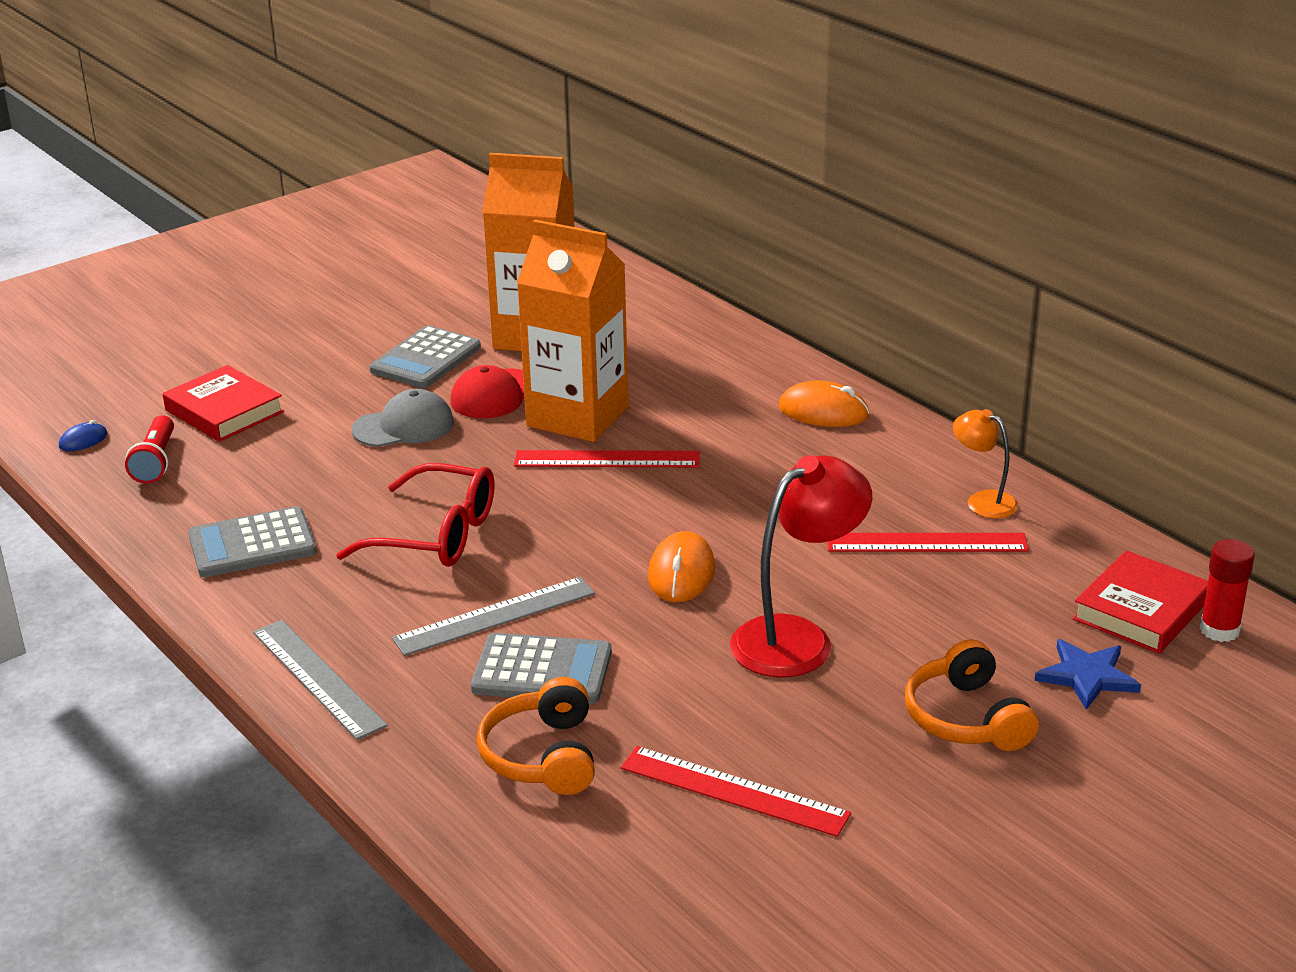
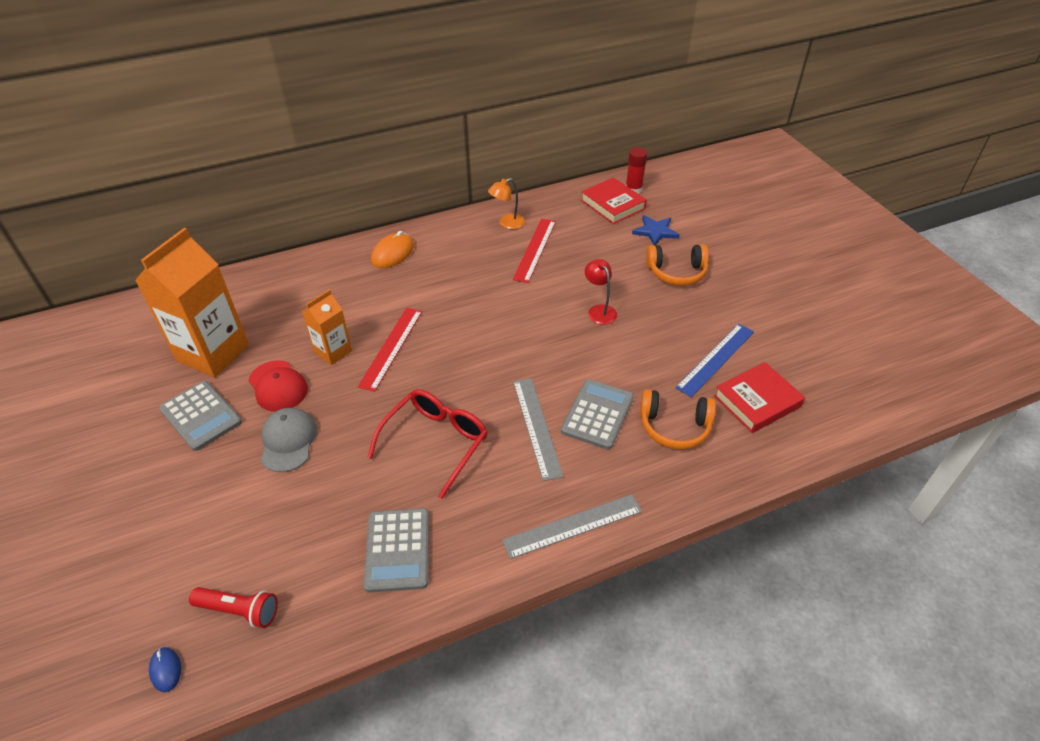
camera: 75 degrees left, 15 degrees up
(224, 411) = (189, 553): red book -> red book (757, 401)
(577, 417) = (333, 351): orange carton -> orange carton, size x0.54
(681, 573) = (525, 340): orange mouse -> none
(734, 791) = (715, 359): red ruler -> blue ruler
(797, 638) = (599, 310): red lamp -> red lamp, size x0.55

